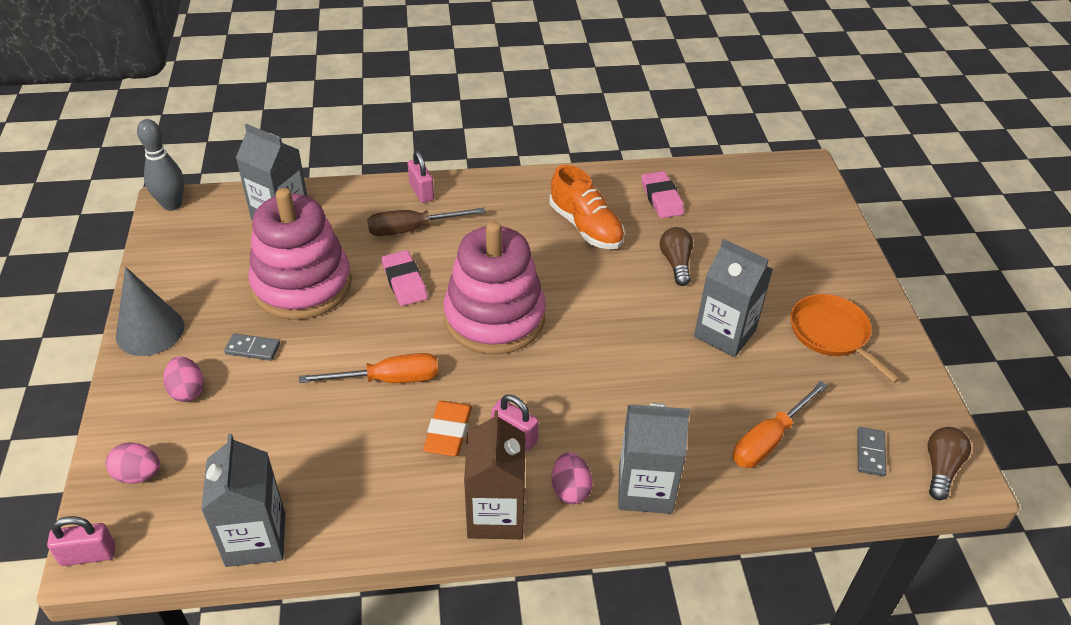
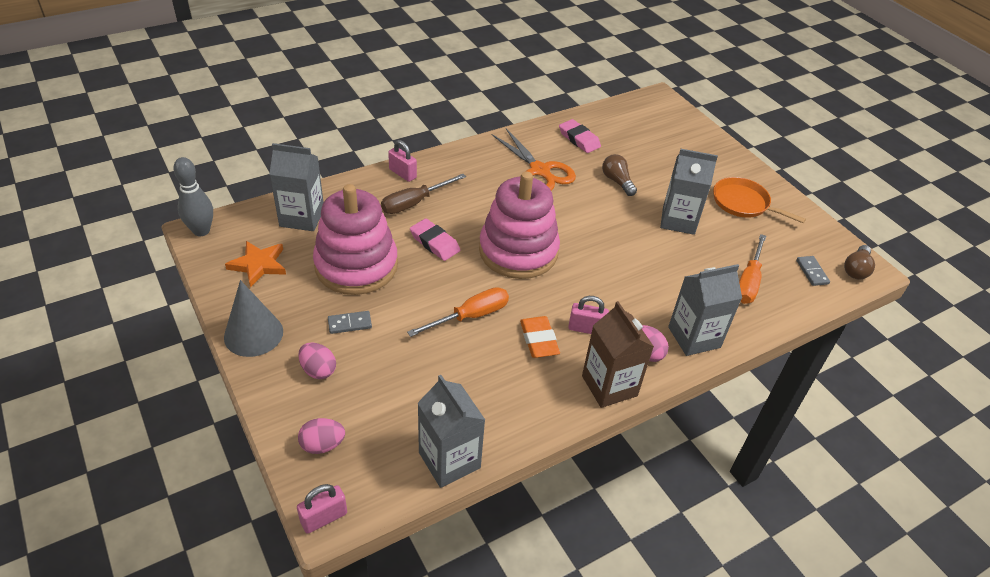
camera: 25 degrees left, 0 degrees up
(203, 257) = (258, 265): none -> orange star
(586, 227) = (540, 171): orange shoe -> orange scissors
(941, 468) = (856, 269): brown light bulb -> brown light bulb turned 150 degrees counterclockwise

